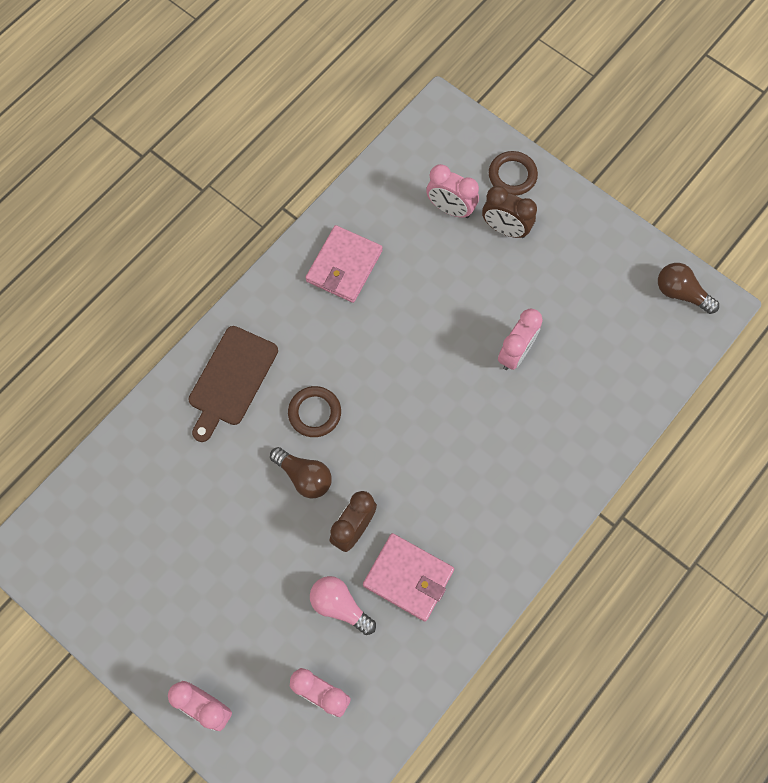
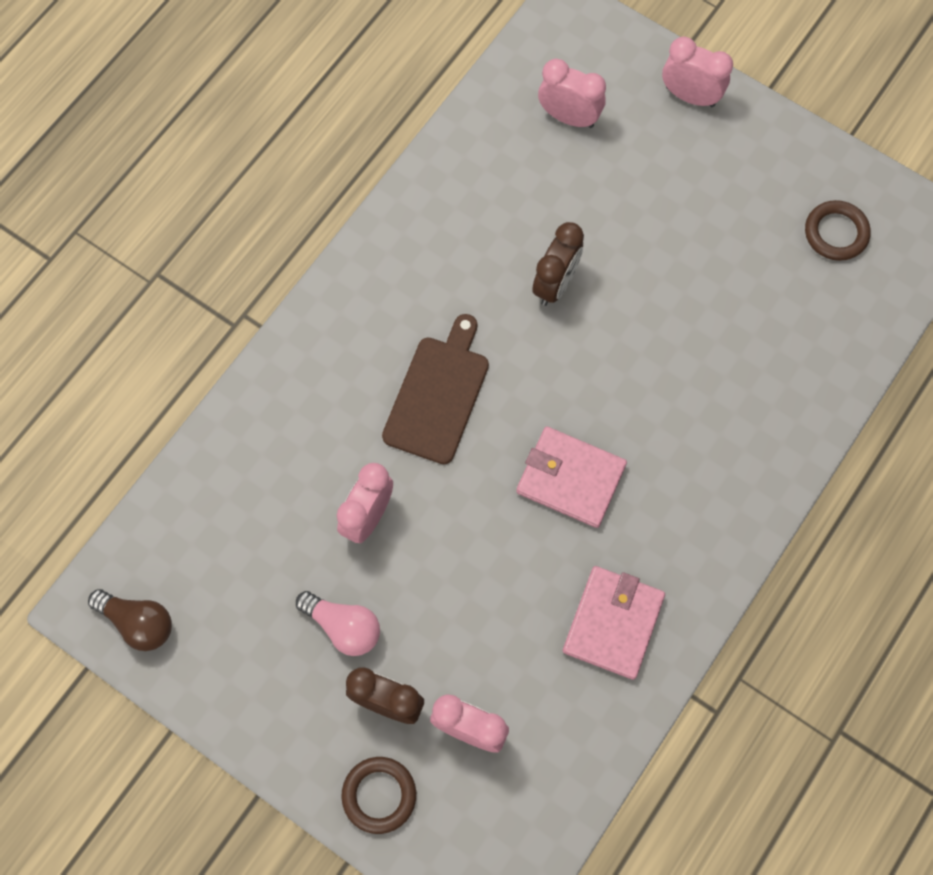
camera: 175 degrees right, 0 degrees up
(231, 380) = (737, 449): brown cutting board -> brown cutting board (438, 394)
(304, 476) = (623, 338): brown light bulb -> none
(314, 413) = (623, 415): brown ring -> brown ring (836, 233)
(340, 606) = (560, 202): pink light bulb -> pink light bulb (343, 626)
(408, 577) = (485, 237): pink wallet -> pink wallet (570, 479)

